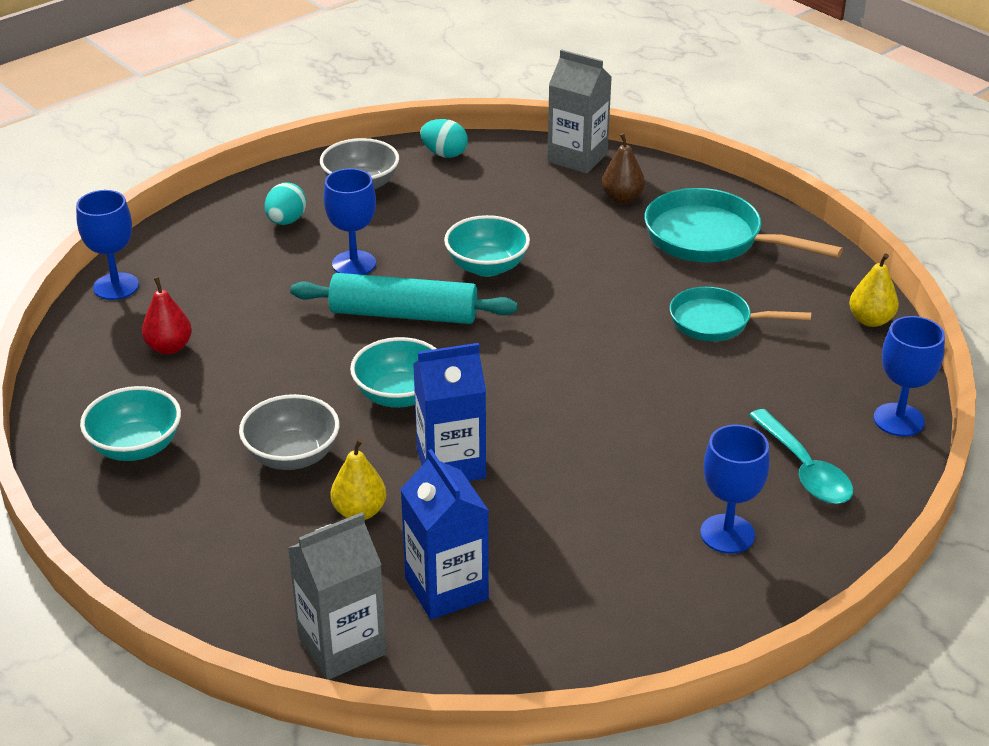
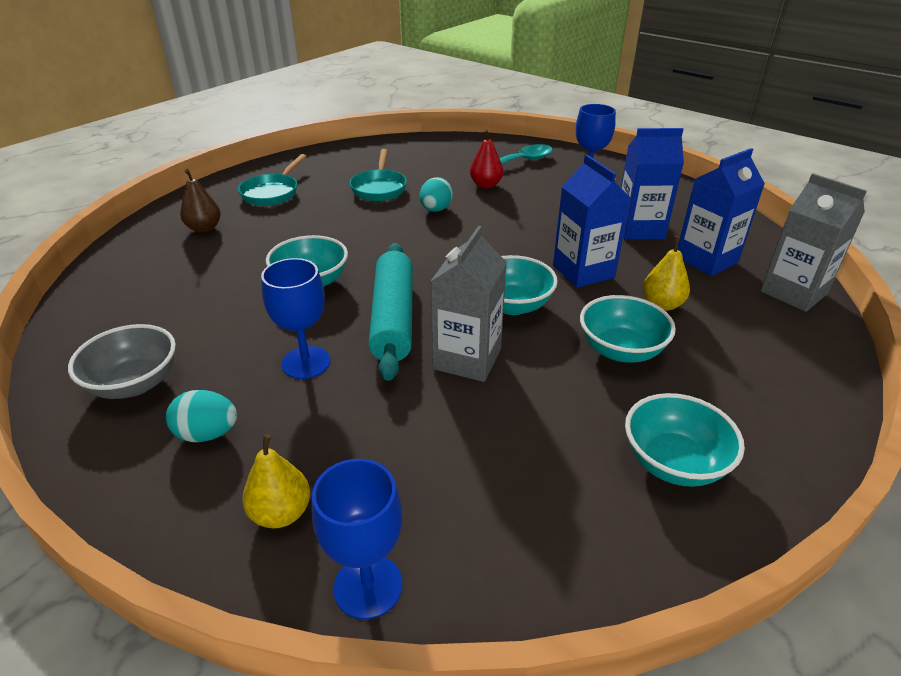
camera: 100 degrees left, 0 degrees up
(169, 347) = (493, 482): red pear -> red pear (486, 185)
(292, 456) = (621, 350): grey bowl -> turquoise bowl
(444, 154) = (82, 331): turquoise egg -> turquoise egg (436, 210)
(547, 546) = (639, 229): none -> blue carton
(577, 158) = (124, 253): grey carton -> grey carton (467, 359)
(711, 239) = (272, 192): turquoise pan -> turquoise pan, size x0.65
(870, 320) = (369, 147): yellow pear -> yellow pear (281, 513)
(898, 420) = (463, 141): blue goblet -> none

